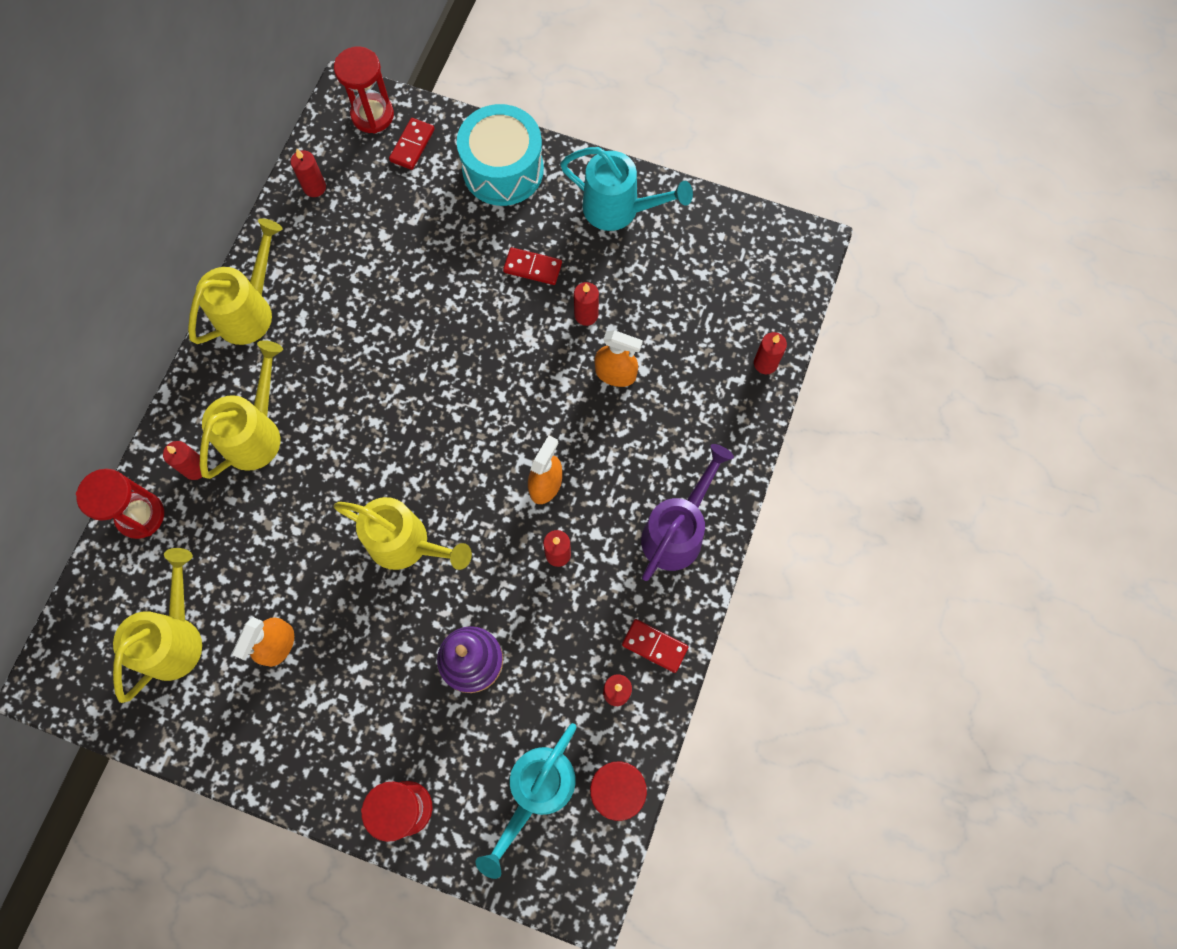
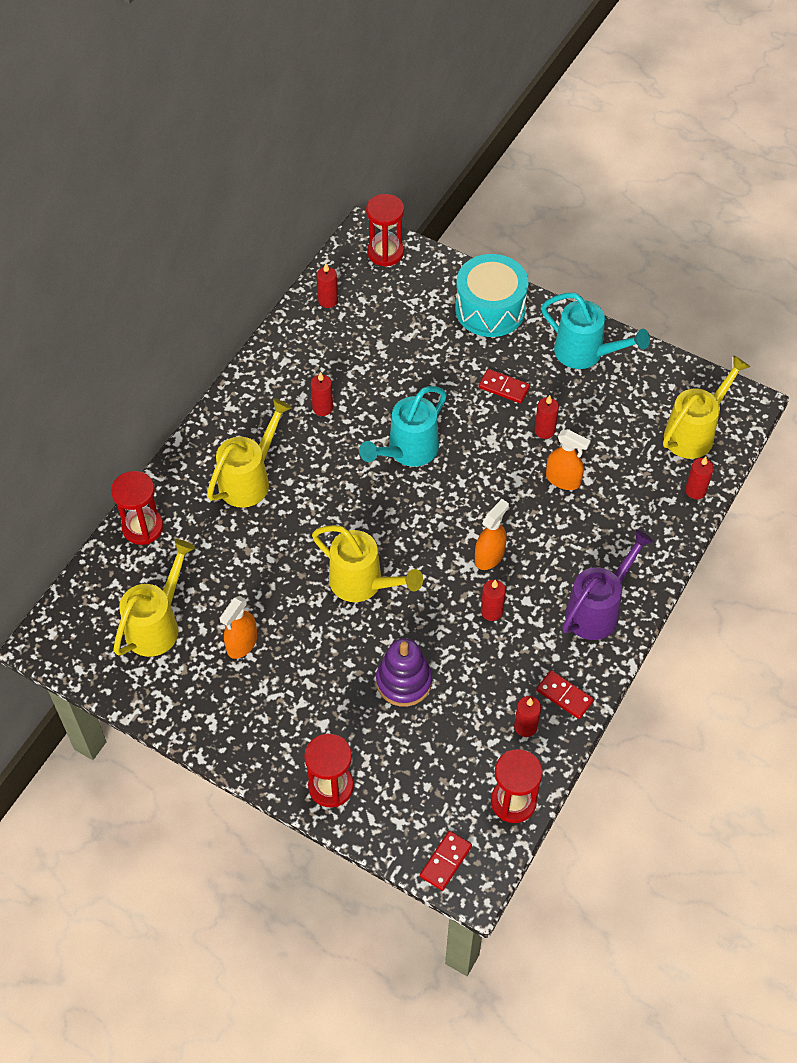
camera: 10 degrees right, 15 degrees down
(195, 468) = (194, 499): red candle -> red candle (322, 408)
(250, 310) = (258, 386): yellow watering can -> yellow watering can (694, 432)
(412, 145) = (415, 280): red domino -> red domino (445, 861)
(537, 791) = (445, 792): turquoise watering can -> turquoise watering can (408, 451)

